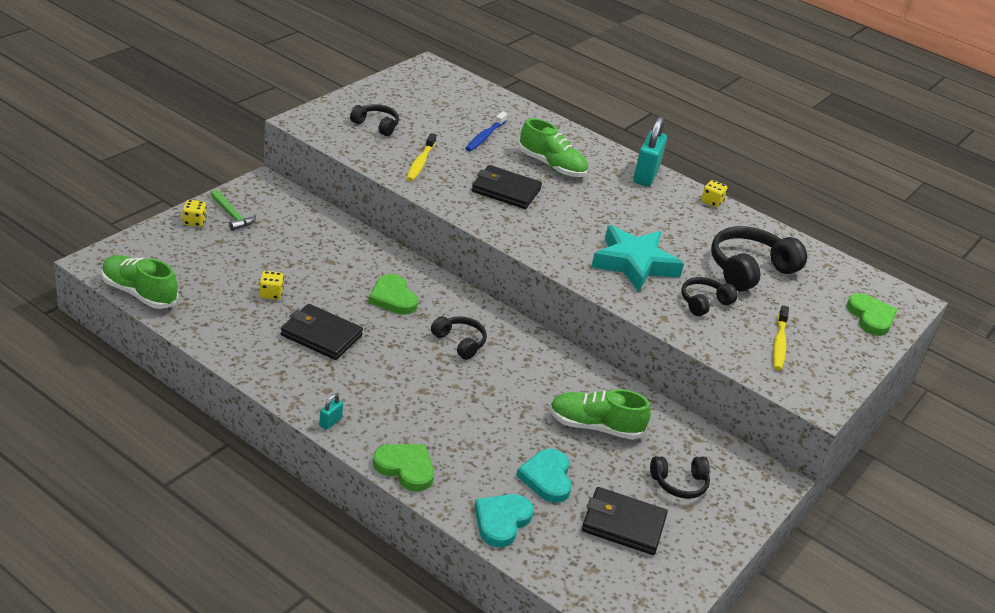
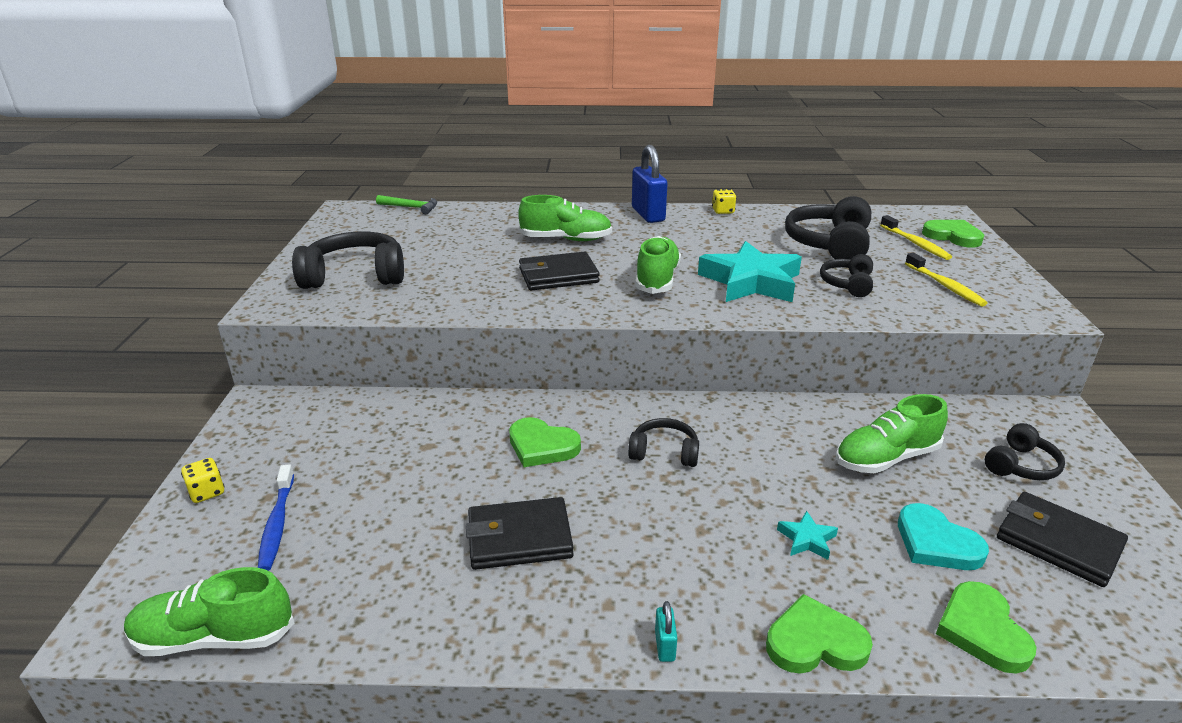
camera: 30 degrees left, 5 degrees down
(232, 215) = (251, 458): green hammer -> green hammer (411, 207)
(271, 294) = (402, 524): yellow dice -> none
(376, 125) = (355, 276): black headphones -> black headphones, size x1.78
(420, 162) = (445, 288): yellow toothbrush -> yellow toothbrush (915, 243)
(474, 430) = (807, 539): none -> turquoise star
(485, 136) = (475, 242): blue toothbrush -> blue toothbrush (277, 524)
(501, 521) = (982, 630): turquoise heart -> green heart
(569, 228) = (657, 279): none -> green shoe
(623, 524) = (1058, 542): black wallet -> black wallet turned 60 degrees clockwise
(645, 175) = (648, 214): turquoise padlock -> blue padlock

